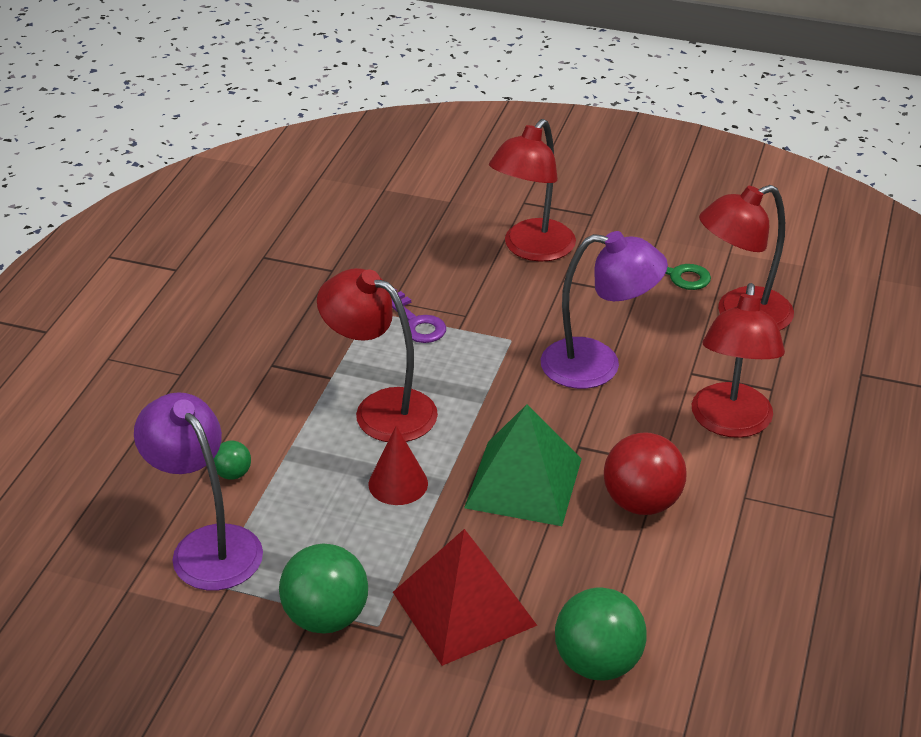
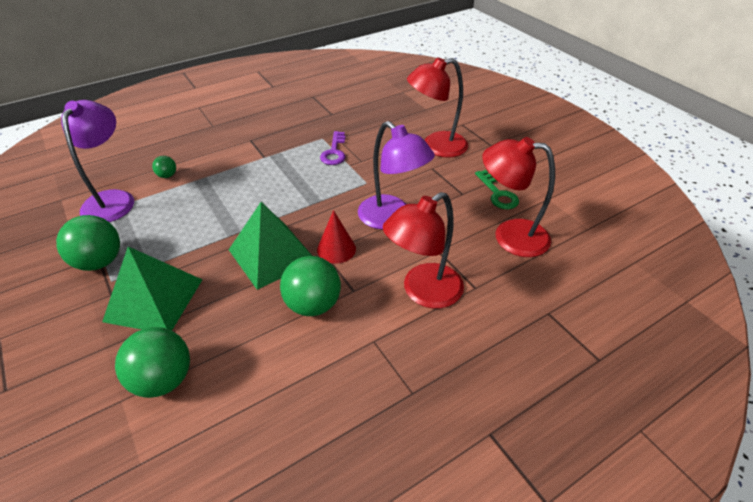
camera: 40 degrees right, 5 degrees up
(381, 409) = (263, 182): red lamp -> none
(398, 483) = (219, 220): red cone -> red cone (336, 249)
(464, 608) = (154, 300): red pyramid -> green pyramid
(641, 502) = (313, 304): red ball -> green ball

